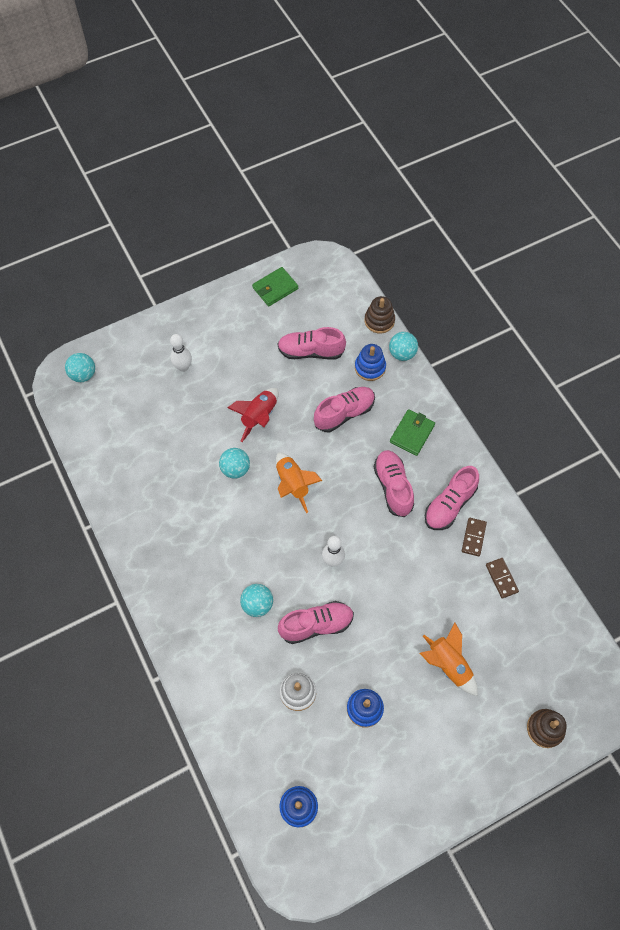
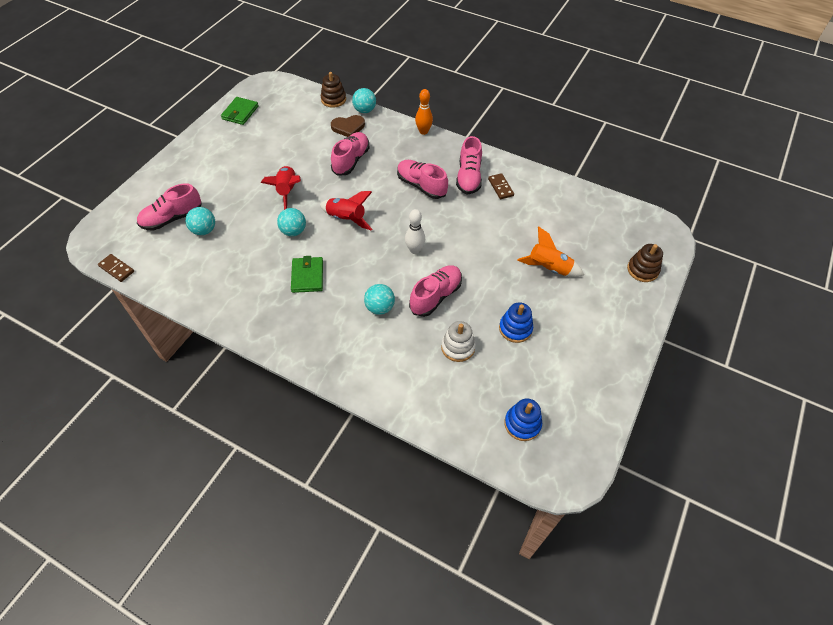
camera: 35 degrees left, 10 degrees down
(83, 374) = (114, 231): turquoise ball -> turquoise ball (204, 230)
(183, 367) = (201, 188): white bowling pin -> none
(293, 484) = (346, 219): orange rocket -> red rocket
(311, 351) = (297, 137): pink shoe -> pink shoe (172, 218)
(370, 367) = (348, 127): blue stacking toy -> brown heart
(412, 433) = (409, 150): green wallet -> green wallet (307, 276)
(444, 417) = (423, 131): none -> orange bowling pin
(501, 578) = (539, 201): brown domino -> brown domino (116, 269)

